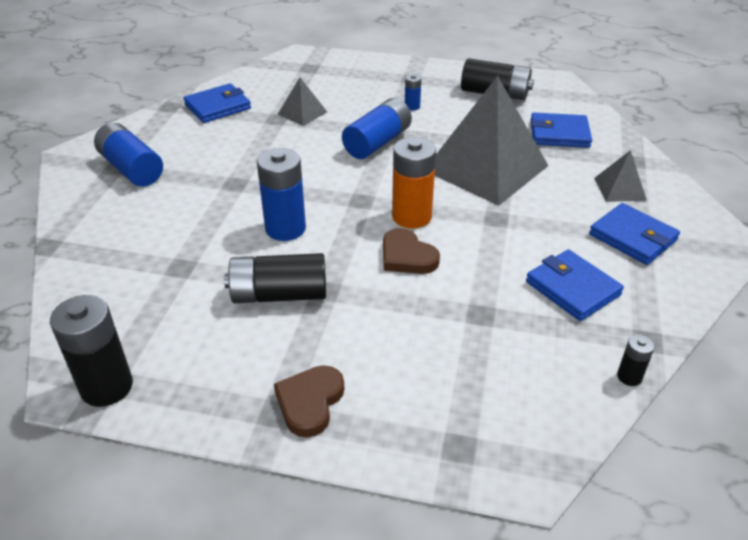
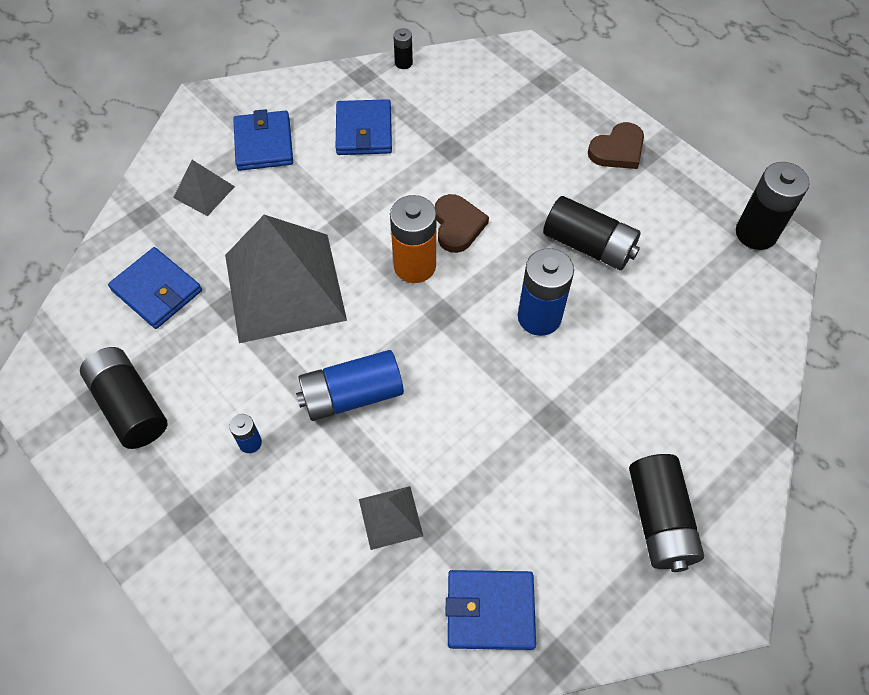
camera: 145 degrees left, 20 degrees up
(131, 169) = (660, 519): blue battery -> black battery

